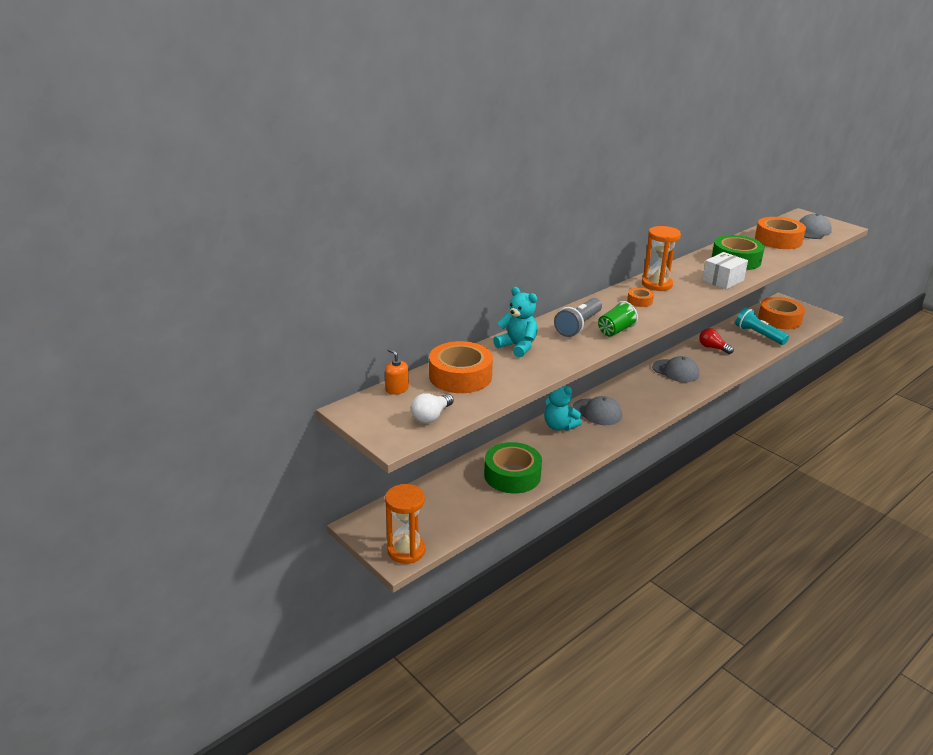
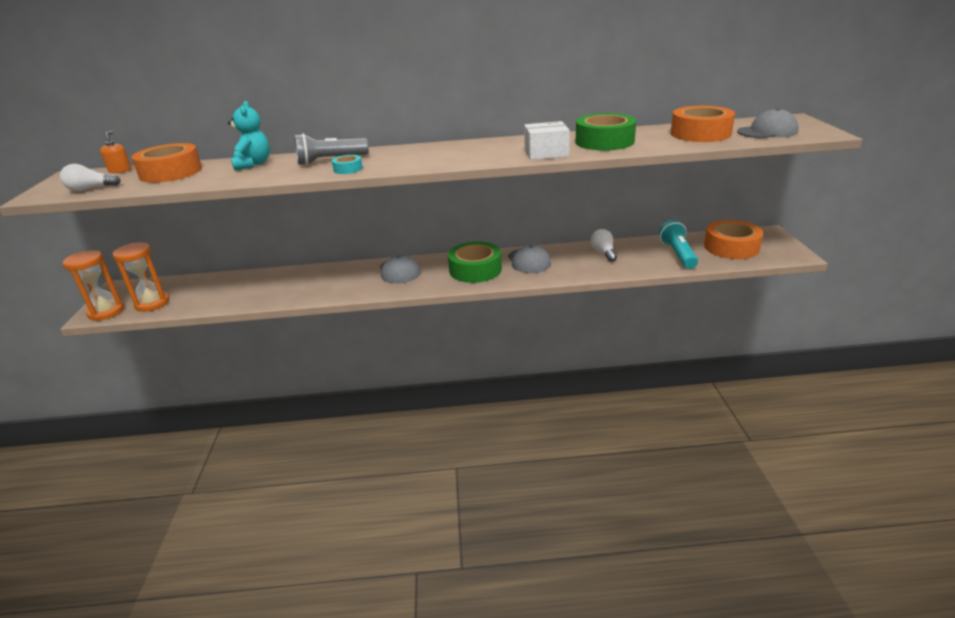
camera: 40 degrees right, 0 degrees up
(512, 475) = (255, 292): green tape -> green tape (475, 270)
(559, 426) = (352, 271): turquoise teddy bear -> none
(615, 331) = (348, 169): green cup -> turquoise tape
(639, 301) = (425, 154): orange tape -> none
(657, 284) = (473, 146): orange hourglass -> orange hourglass (152, 303)
(713, 348) = (603, 253): red light bulb -> white light bulb

